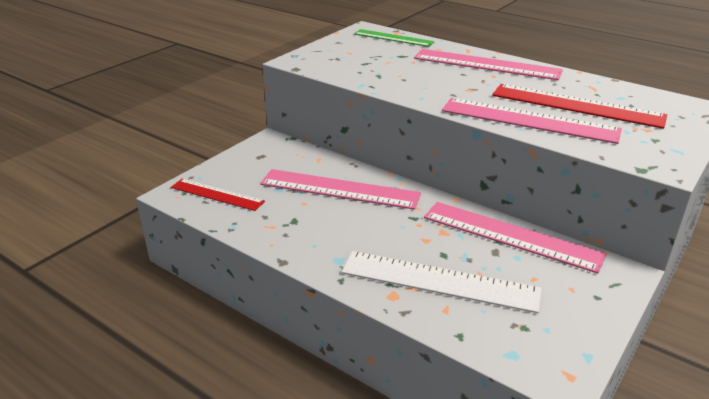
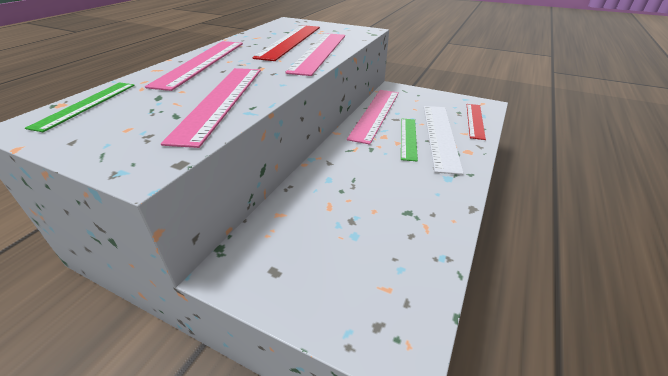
camera: 100 degrees left, 5 degrees up
(217, 194) = (385, 293): red ruler -> red ruler (475, 120)
(339, 189) = (340, 191): pink ruler -> pink ruler (221, 101)
(436, 250) = (408, 138): none -> green ruler

